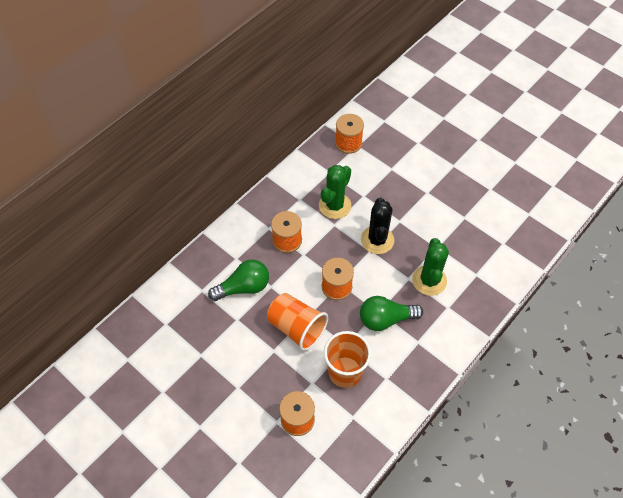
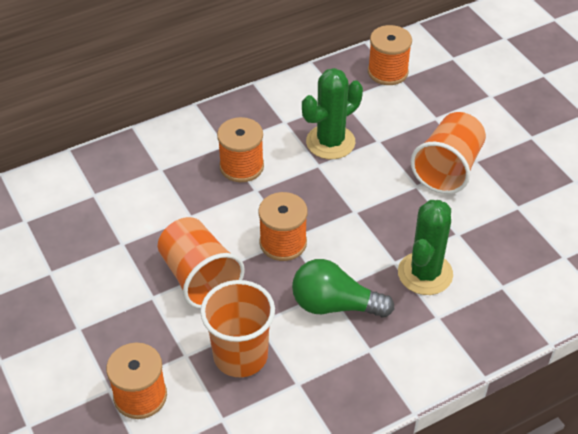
camera: 20 degrees right, 10 degrees down
(244, 287) = (152, 207): green light bulb -> none
(377, 240) = (371, 200): black cactus -> none
(413, 203) = (448, 169): none -> orange cup

